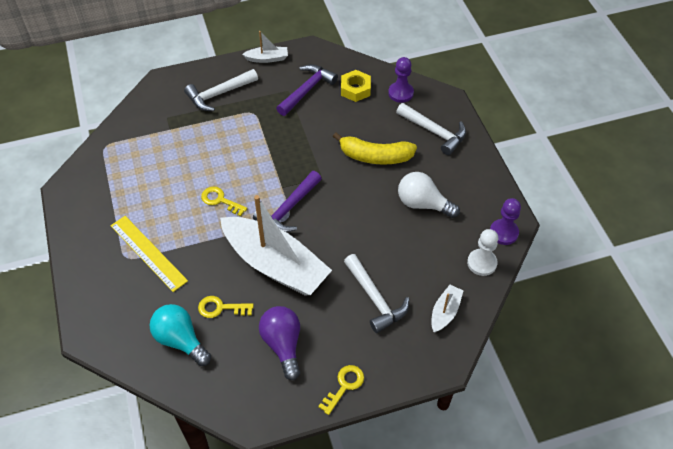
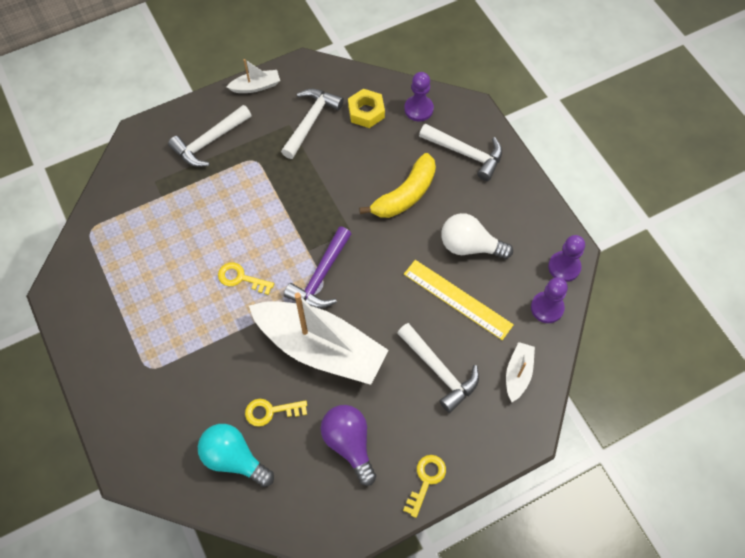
camera: 10 degrees left, 10 degrees up
(148, 253) = (173, 357): yellow ruler -> yellow ruler (457, 299)
(307, 90) = (311, 121): purple hammer -> white hammer
(375, 156) = (405, 195): yellow banana -> yellow banana turned 45 degrees counterclockwise
(482, 263) = (547, 308): white pawn -> purple pawn

